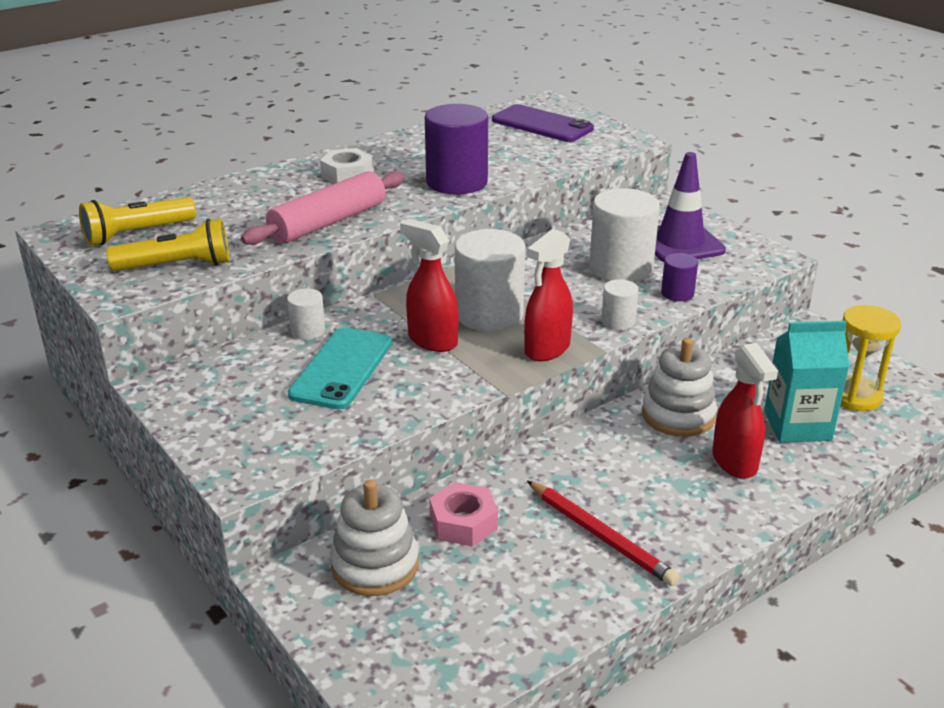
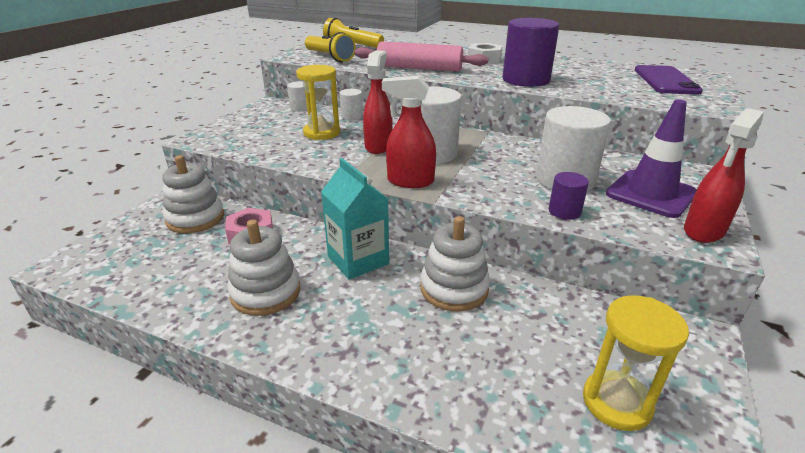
camera: 60 degrees right, 0 degrees up
(341, 368) = (322, 133): turquoise phone -> yellow hourglass
(600, 536) = (266, 292): red pencil -> white stacking toy
(618, 321) = (483, 197): white cylinder -> white cylinder (300, 108)
(734, 462) = (414, 339): red spray bottle -> red spray bottle (703, 231)
(797, 425) = (512, 368): turquoise carton -> turquoise carton (358, 260)

